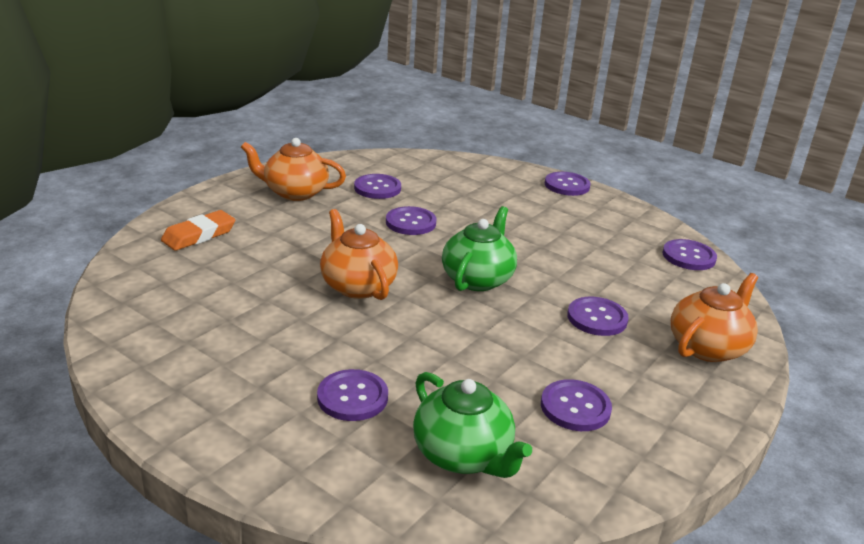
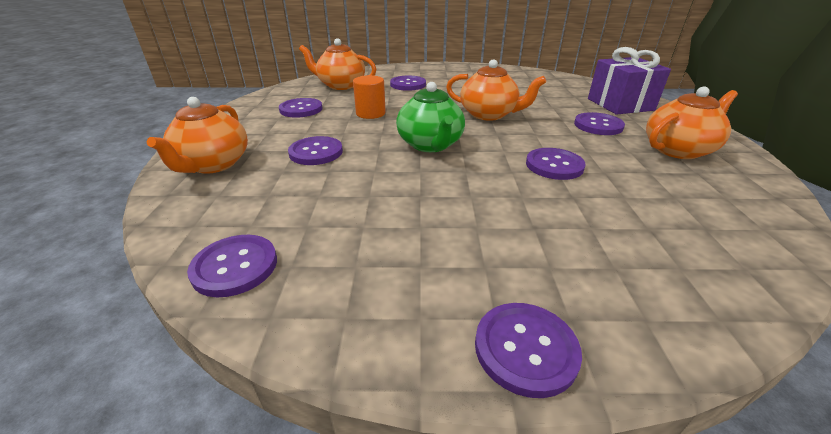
camera: 145 degrees right, 5 degrees up
(199, 235) = (620, 104): orange eraser -> purple gift
(377, 188) = (658, 187): purple button -> purple button (598, 125)
(463, 455) = (341, 85): green teapot -> orange teapot
(488, 351) = (370, 113): none -> orange cylinder

